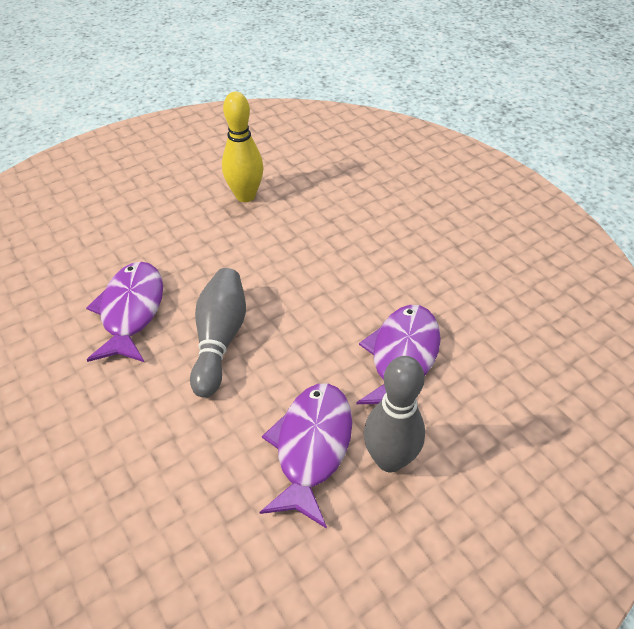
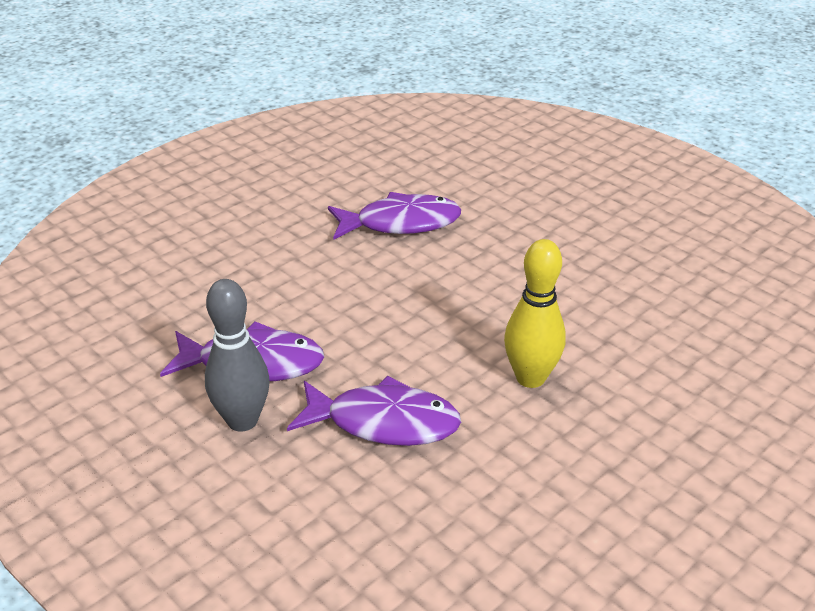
camera: 80 degrees right, 10 degrees down
(220, 339) = (378, 283): grey bowling pin -> none
(245, 196) = (616, 264): yellow bowling pin -> yellow bowling pin (530, 378)

